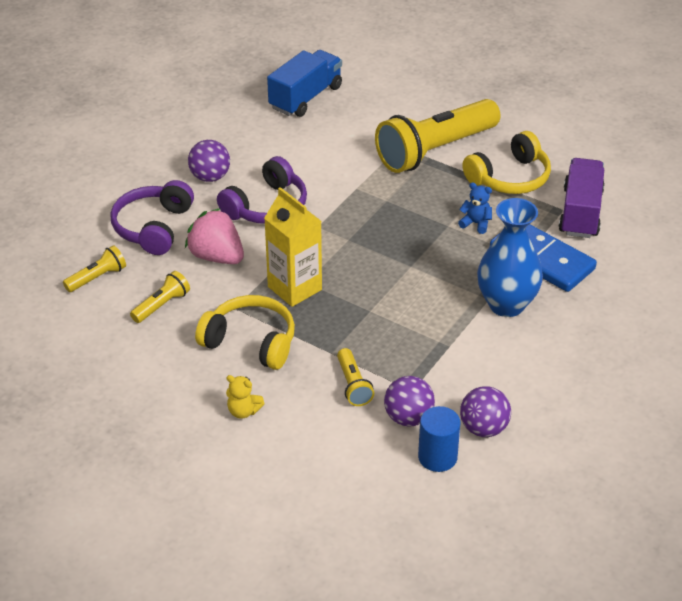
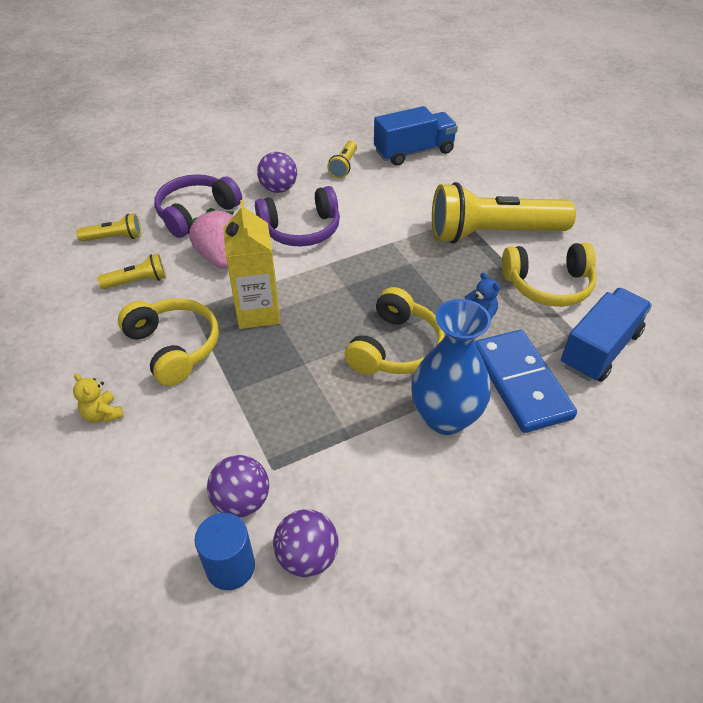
camera: 30 degrees right, 5 degrees up
(353, 385) = (222, 436): yellow flashlight -> yellow flashlight (344, 166)
(430, 271) = (395, 347): none -> yellow headphones
(580, 212) = (599, 349): purple truck -> blue truck

